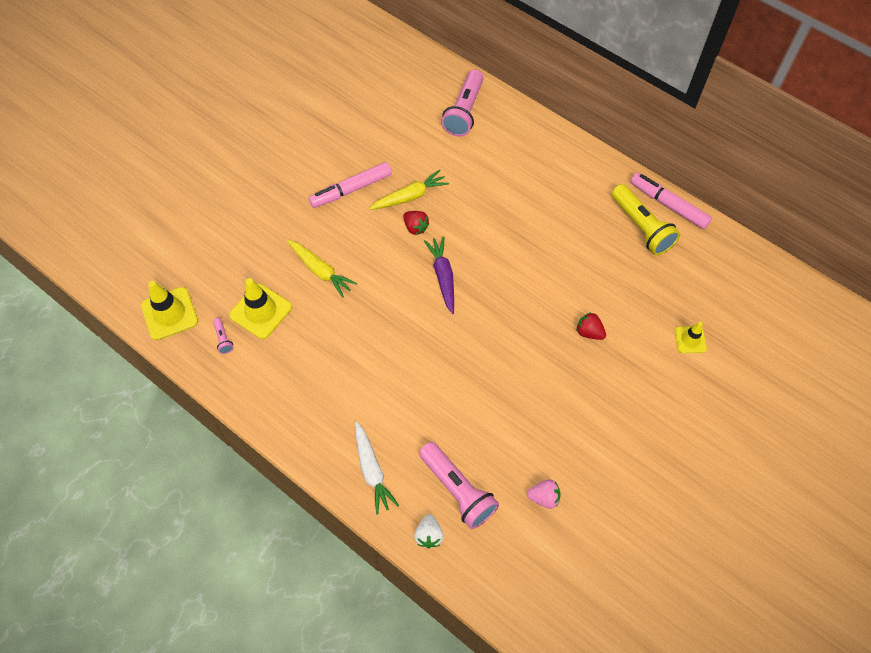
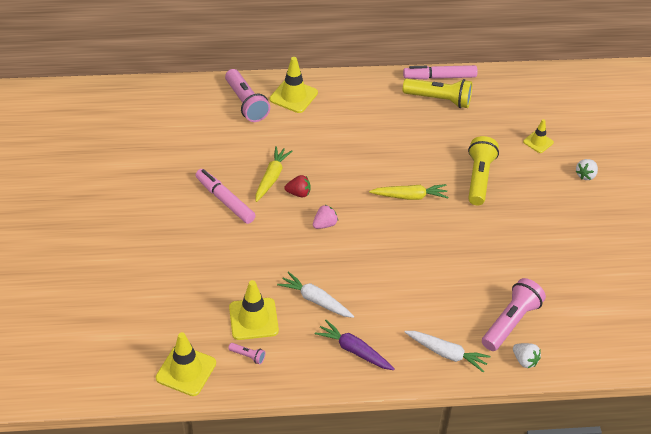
camera: 45 degrees left, 15 degrees down
(320, 271) = (265, 264): yellow carrot -> yellow carrot (409, 196)
(323, 334) = (315, 300): none -> white carrot
(351, 190) = (225, 200): pink marker -> pink marker turned 120 degrees clockwise
(443, 277) = (353, 210): purple carrot -> purple carrot (354, 350)
(458, 490) = (510, 322): pink flashlight -> pink flashlight turned 60 degrees counterclockwise
(512, 132) = (293, 96): none -> yellow traffic cone
(544, 497) = (562, 286): pink strawberry -> pink strawberry (325, 224)
(589, 332) = (479, 178): red strawberry -> yellow flashlight
(698, 409) = (585, 175): none -> white strawberry

